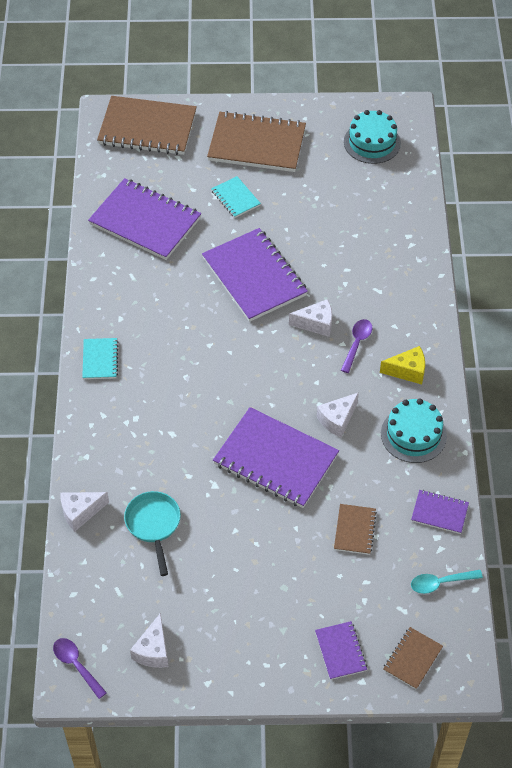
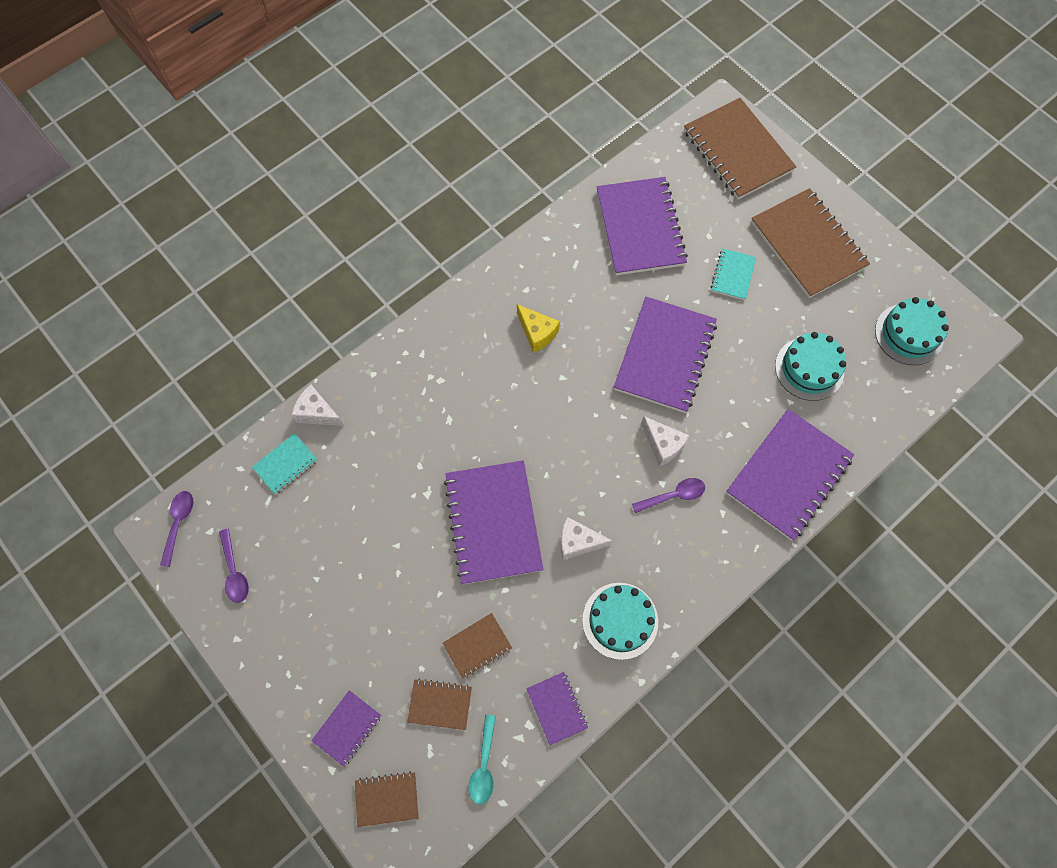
camera: 50 degrees right, 15 degrees up
(100, 360) = (472, 308): turquoise notebook -> turquoise notebook (285, 464)
(153, 525) = (350, 477): turquoise pan -> none
(153, 650) = (234, 571): white cheese -> purple spoon
(343, 208) = (809, 369): none -> turquoise cake
(375, 581) = (440, 704): none -> brown notebook
(403, 273) = (788, 475): none -> purple notebook
(407, 371) = (684, 562): yellow cheese -> yellow cheese (537, 333)
(440, 583) = (484, 765): turquoise spoon -> turquoise spoon turned 120 degrees counterclockwise

